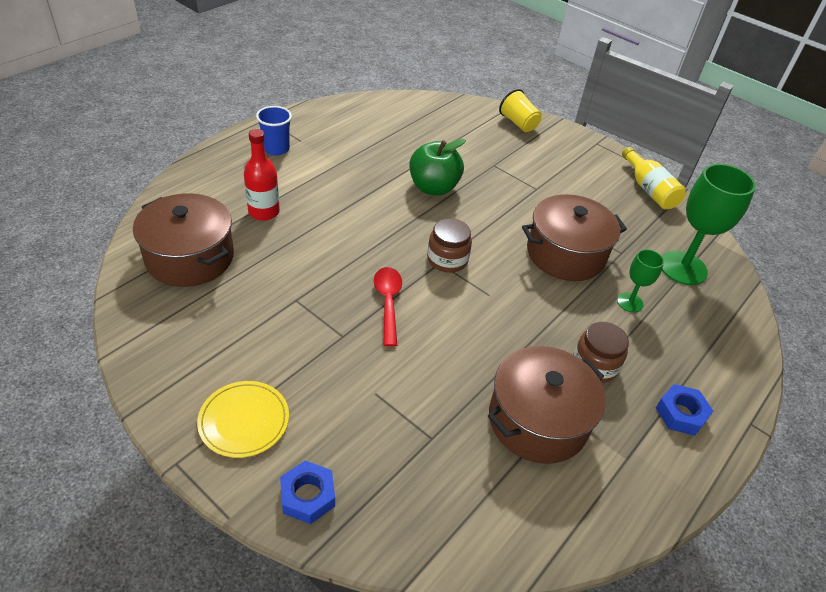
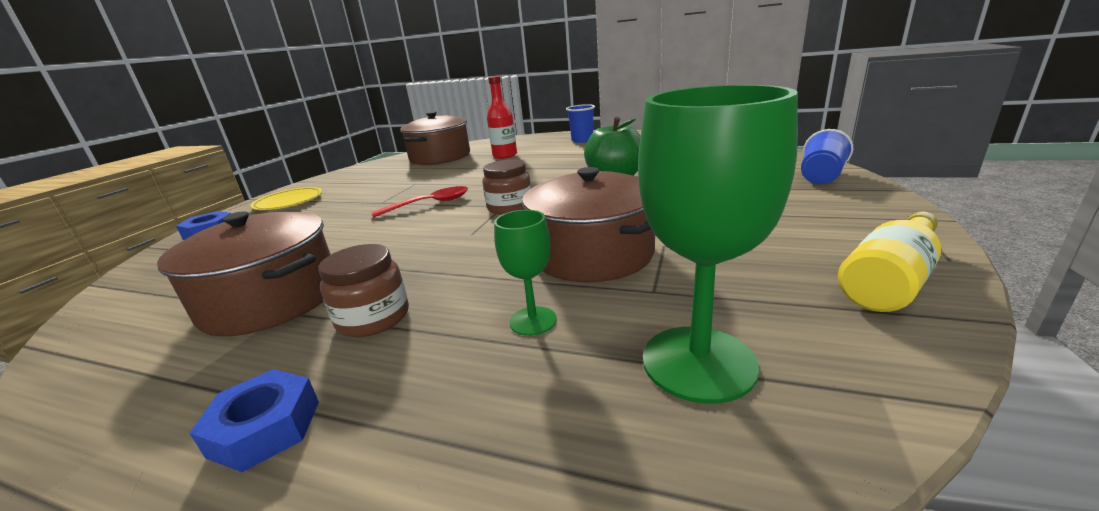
camera: 75 degrees right, 20 degrees down
(518, 123) = (821, 177): yellow cup -> blue cup

